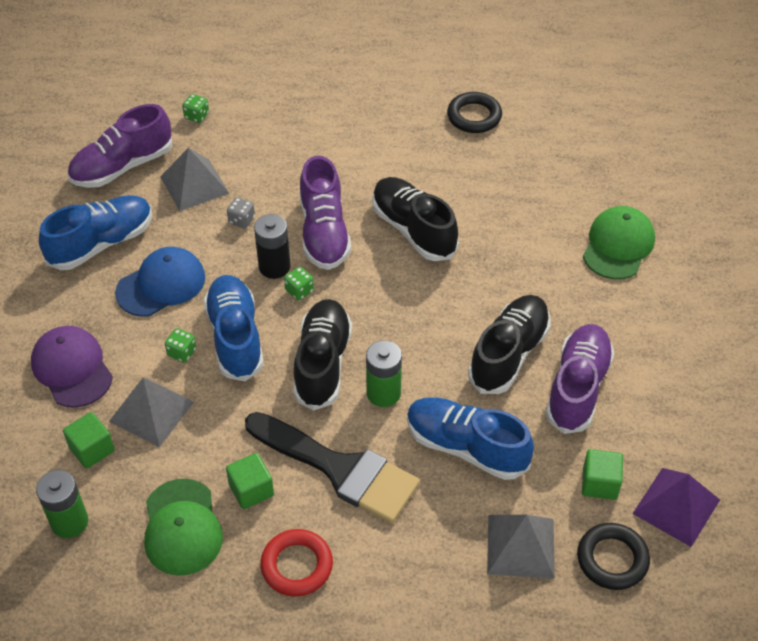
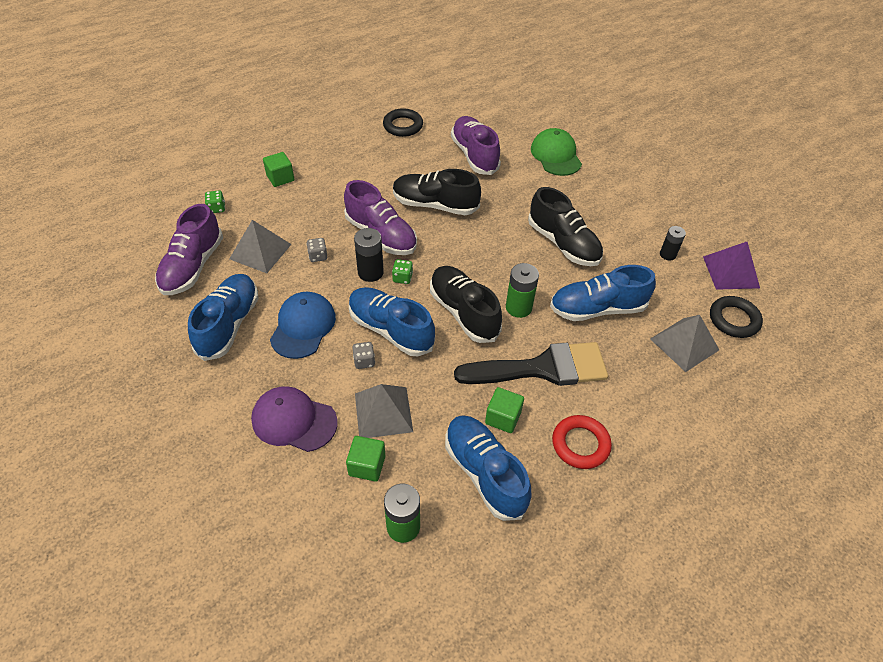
camera: 40 degrees left, 0 degrees up
(182, 352) = (364, 361): green dice -> grey dice
(182, 527) = (484, 473): green cap -> blue shoe
(509, 354) = (563, 244): black shoe -> black shoe turned 150 degrees clockwise
(577, 388) = (617, 240): purple shoe -> purple shoe (474, 155)
(599, 483) = (684, 284): green cube -> green cube (280, 178)
(620, 439) = (667, 254): none -> black battery

